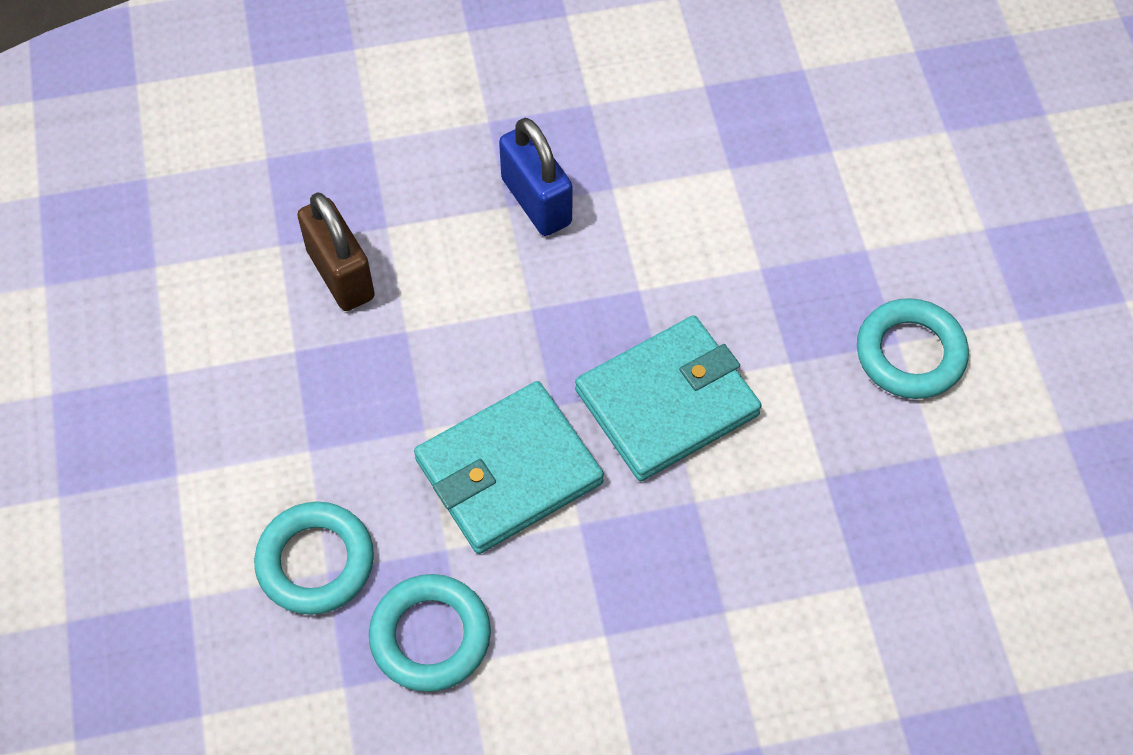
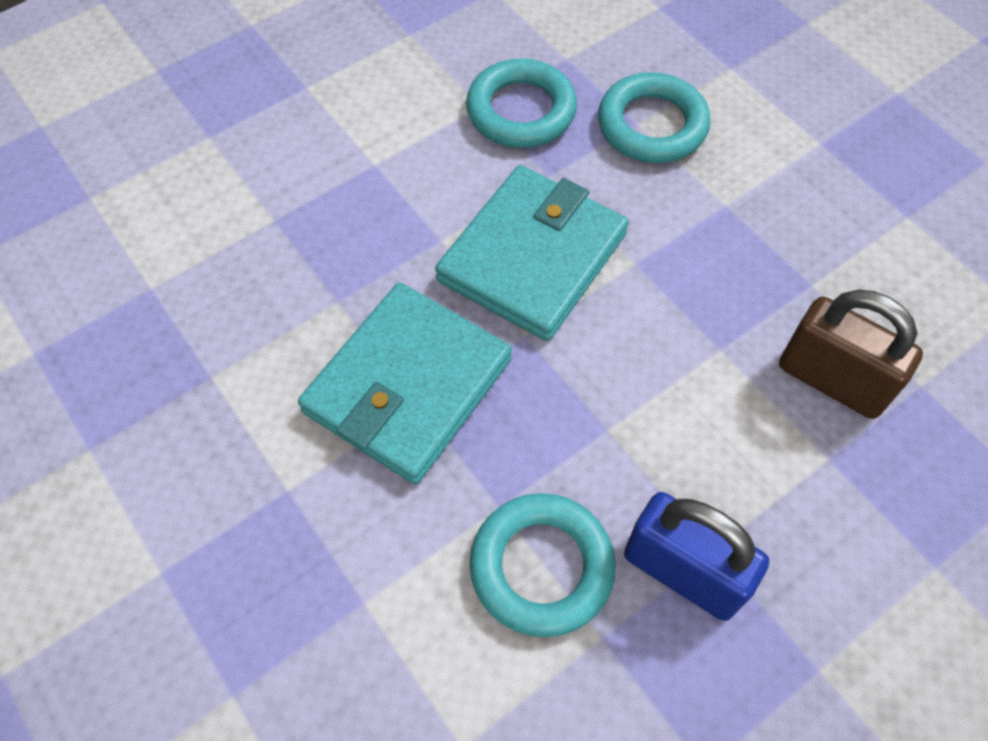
camera: 155 degrees right, 0 degrees up
(910, 354) = (142, 562): turquoise ring -> turquoise ring (541, 567)

